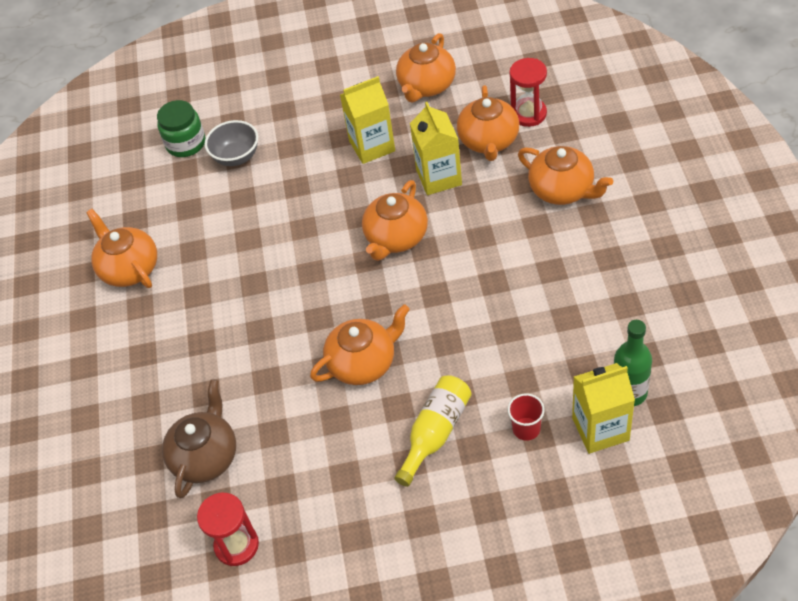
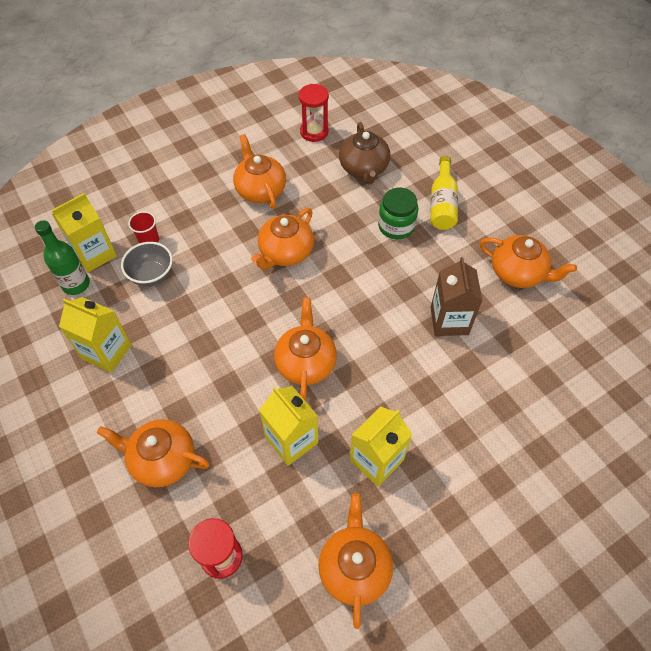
camera: 150 degrees right, 5 degrees up
(186, 143) = (568, 408): green jar -> green jar (396, 226)
(233, 240) = (449, 321): none -> brown carton
(236, 157) = (506, 407): grey bowl -> grey bowl (152, 275)
(435, 433) = (213, 221): yellow bottle -> yellow bottle (442, 204)
(489, 141) = (255, 502): orange teapot -> orange teapot (260, 190)
(601, 301) = (107, 352): none -> yellow carton

